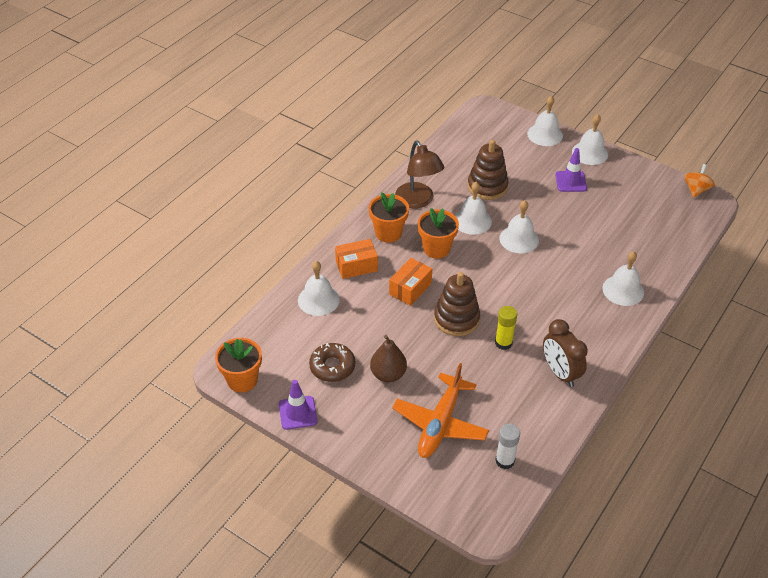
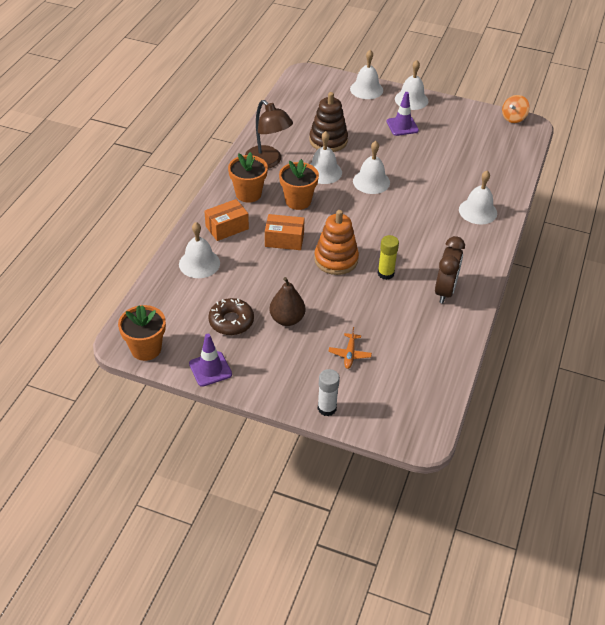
camera: 15 degrees left, 0 degrees up
(410, 289) = (284, 240): orange box -> orange box turned 75 degrees clockwise
(440, 423) = (349, 354): orange plane -> orange plane, size x0.45
(456, 319) = (336, 259): brown stacking toy -> orange stacking toy
(505, 461) = (419, 376): white glue stick -> white glue stick (327, 408)
(560, 373) = (445, 291): brown clock -> brown clock turned 120 degrees counterclockwise
(696, 190) = (513, 118): orange spinning top -> orange spinning top turned 150 degrees counterclockwise

